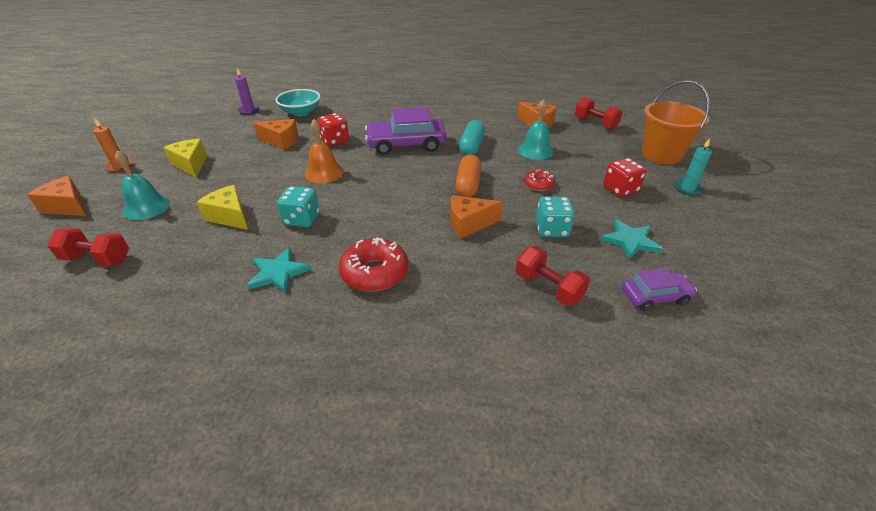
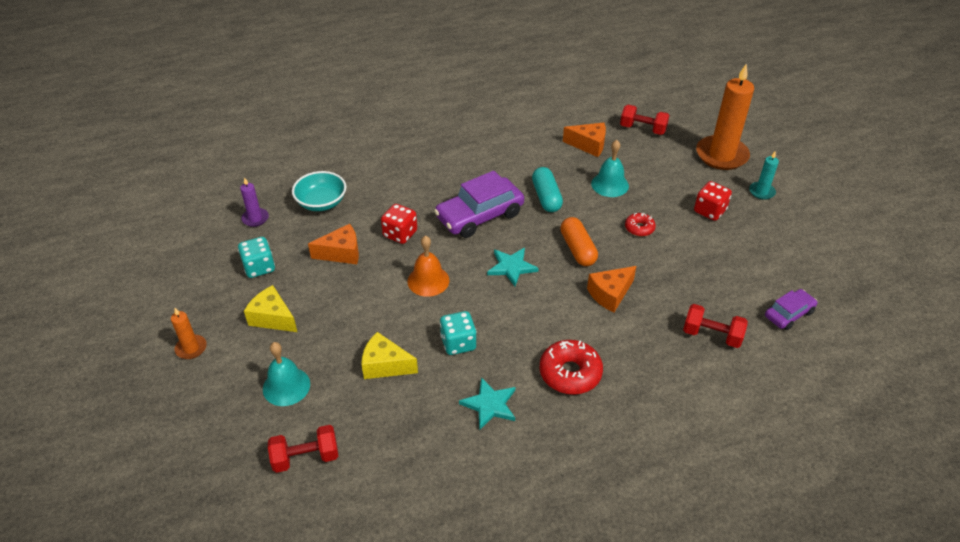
camera: 25 degrees left, 5 degrees up
(68, 206) = (197, 417): orange cheese -> none
(551, 229) = (680, 276): turquoise dice -> turquoise dice (259, 267)
(630, 241) = (746, 266): turquoise star -> turquoise star (511, 267)
(661, 155) = (721, 155): orange bucket -> orange candle

